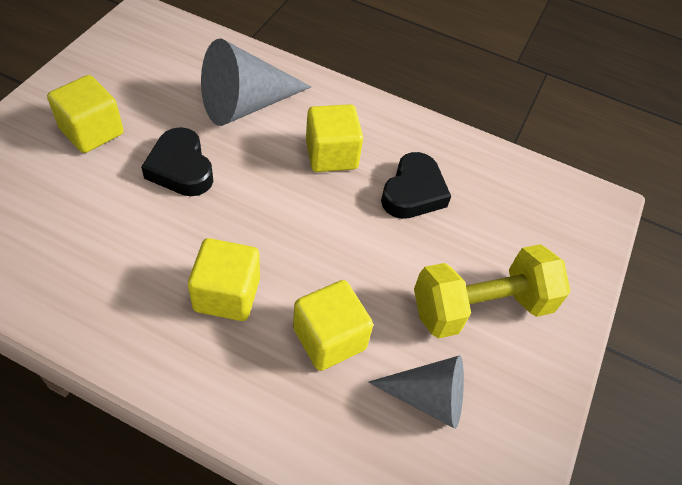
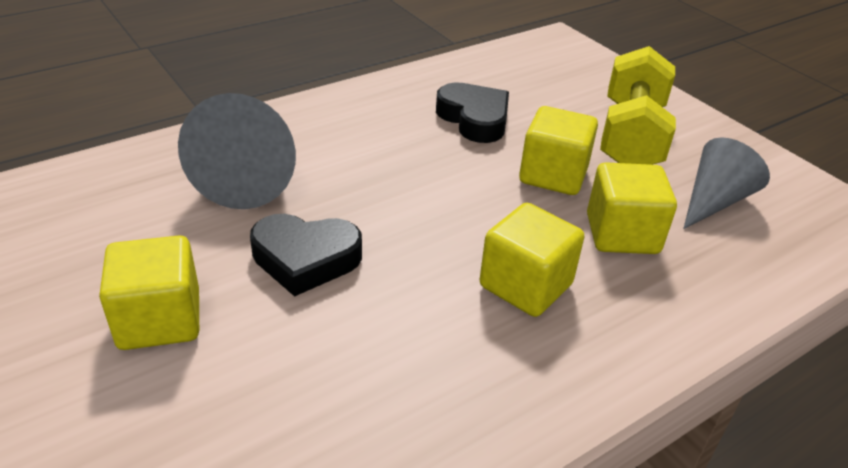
camera: 55 degrees left, 15 degrees down
(331, 155) = (384, 146): yellow cube -> yellow cube (553, 175)

